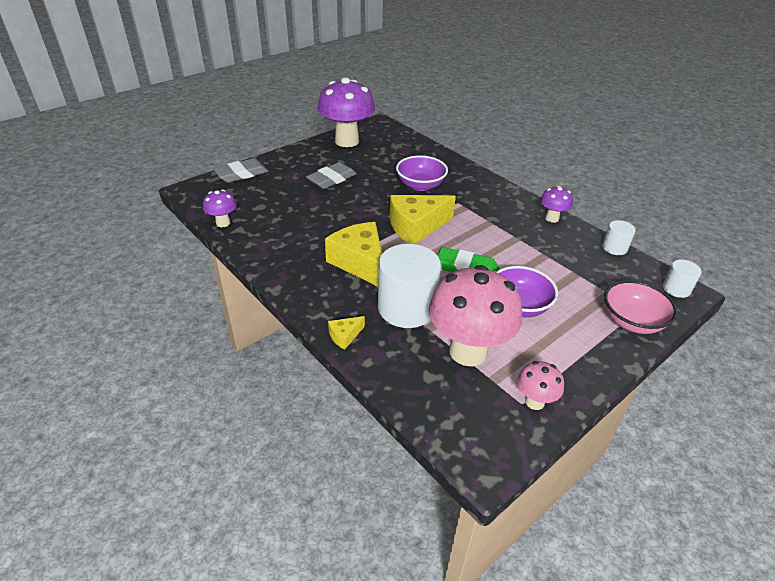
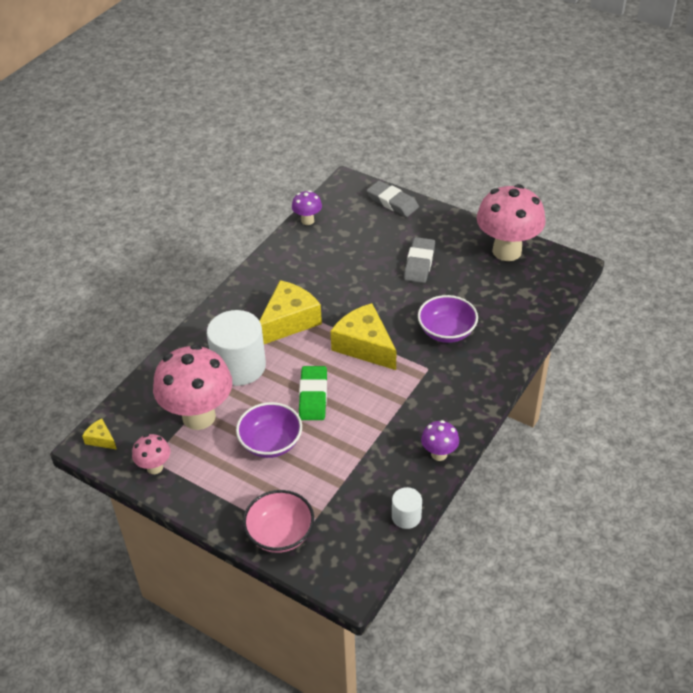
camera: 75 degrees right, 5 degrees up
(331, 179) = (419, 263): grey eraser -> grey eraser turned 75 degrees clockwise
(345, 336) = (192, 338): yellow cheese -> yellow cheese (101, 439)
(347, 141) = (507, 251): purple mushroom -> pink mushroom
(676, 289) = (351, 575): white cylinder -> none

